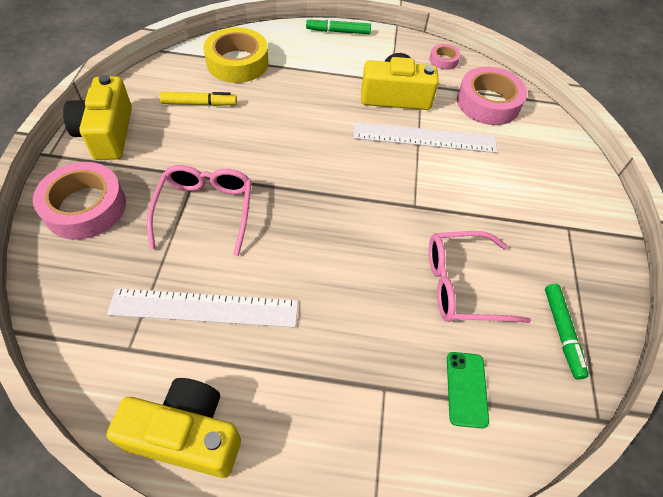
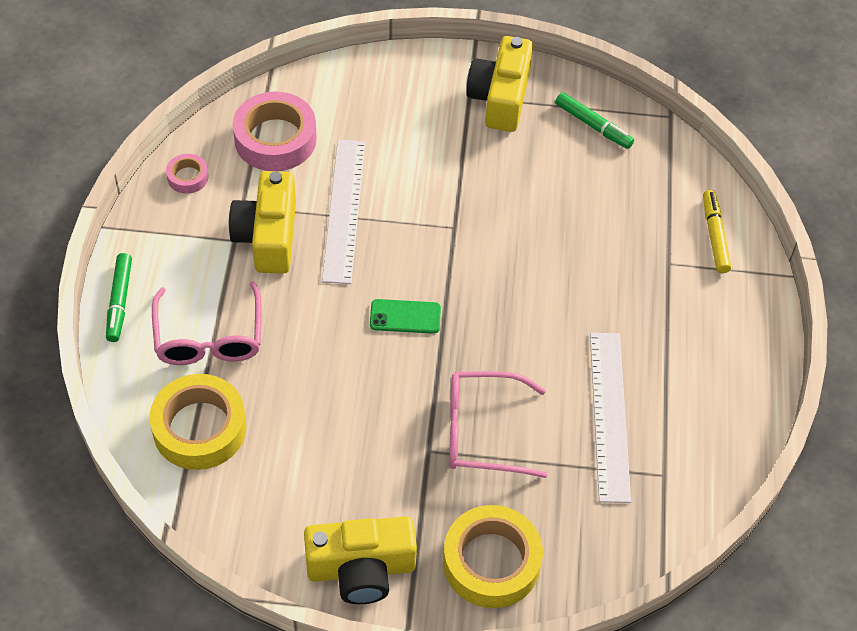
camera: 90 degrees left, 0 degrees up
(85, 207) = (491, 562): pink tape -> yellow tape
(186, 435) = (735, 412): yellow camera -> yellow camera (500, 98)
(199, 104) = (294, 465): yellow marker -> yellow marker (714, 236)
(462, 285) = (552, 195): pink glasses -> pink glasses (209, 337)
(466, 389) = (659, 203): green phone -> green phone (405, 317)
(562, 332) = (593, 125): green marker -> green marker turned 45 degrees clockwise

